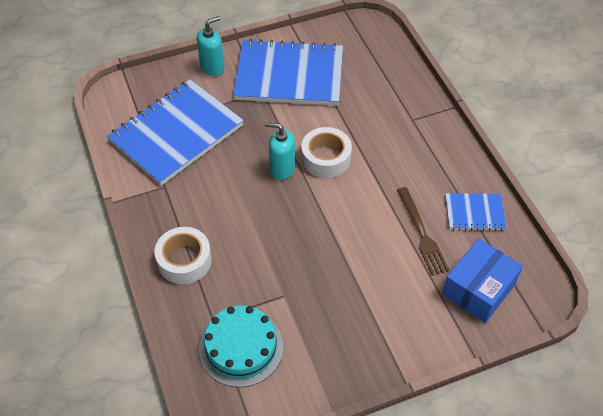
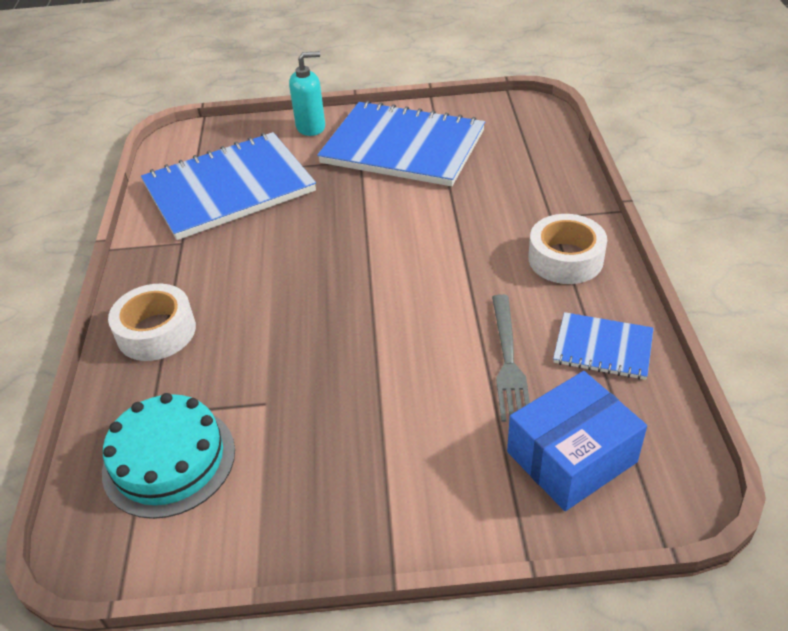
camera: 20 degrees right, 10 degrees down
(282, 169) = (342, 246): turquoise soap dispenser -> none
(326, 158) = (408, 243): white tape -> white tape (565, 259)
(422, 234) = (508, 361): brown fork -> grey fork

